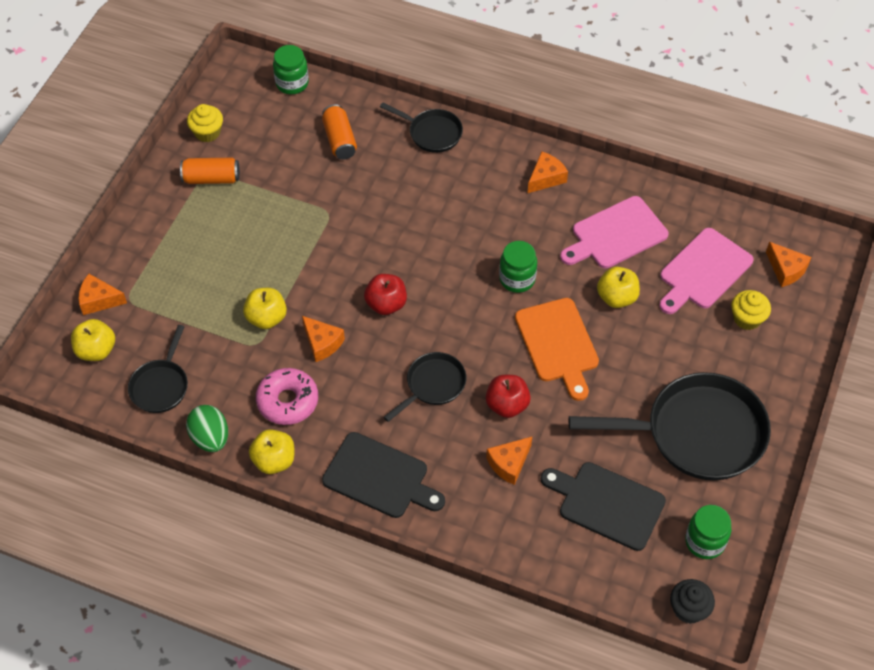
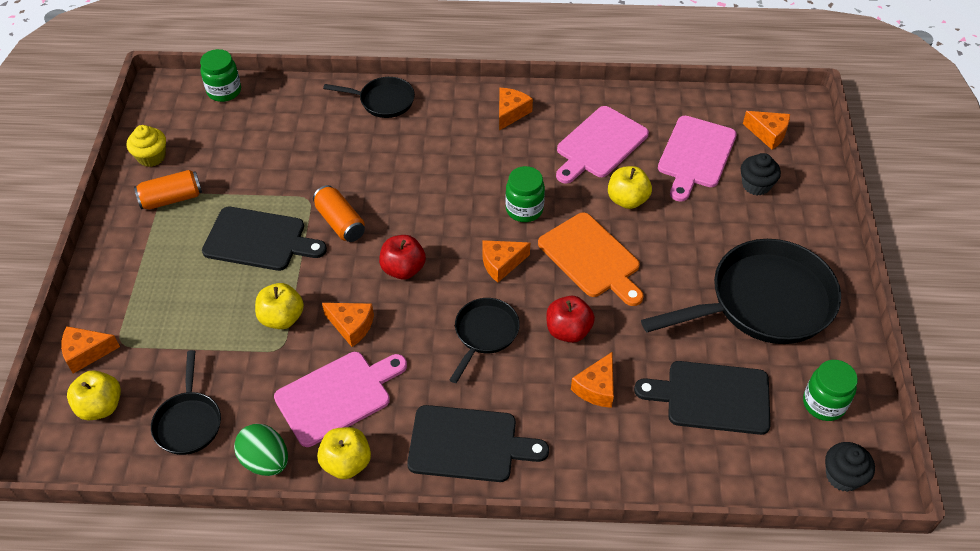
camera: 20 degrees left, 5 degrees down
(272, 239) = (259, 240): none -> black cutting board
(288, 401) = (337, 396): pink donut -> pink cutting board
(339, 140) = (293, 130): orange can -> orange can (340, 222)
(474, 325) = (501, 264): none -> orange cheese
(747, 318) = (756, 185): yellow cupcake -> black cupcake

